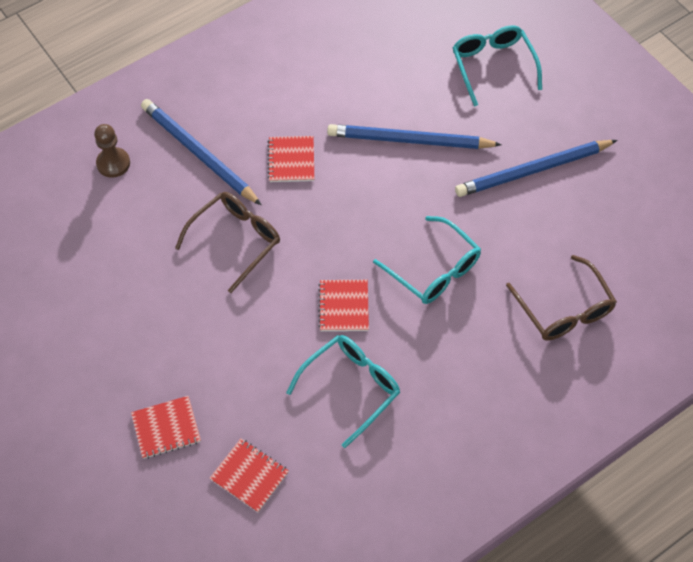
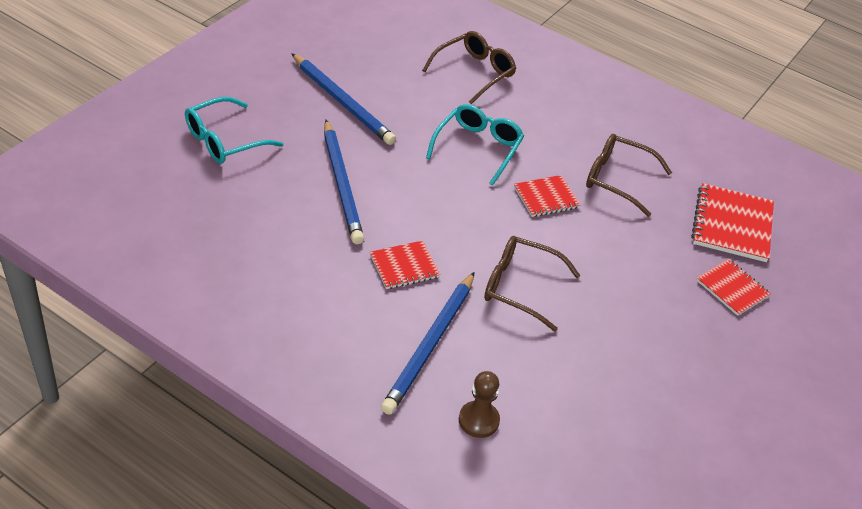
camera: 115 degrees left, 15 degrees down
(249, 476) = (732, 225): red notebook -> red notebook, size x1.62
(351, 387) = (617, 179): turquoise glasses -> brown glasses

